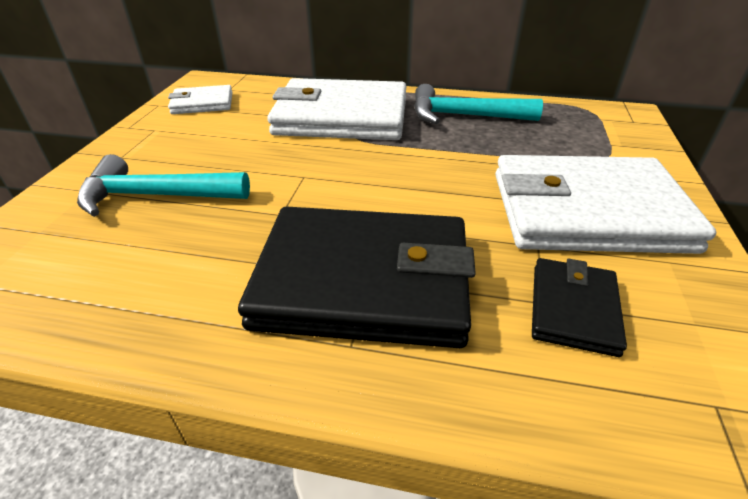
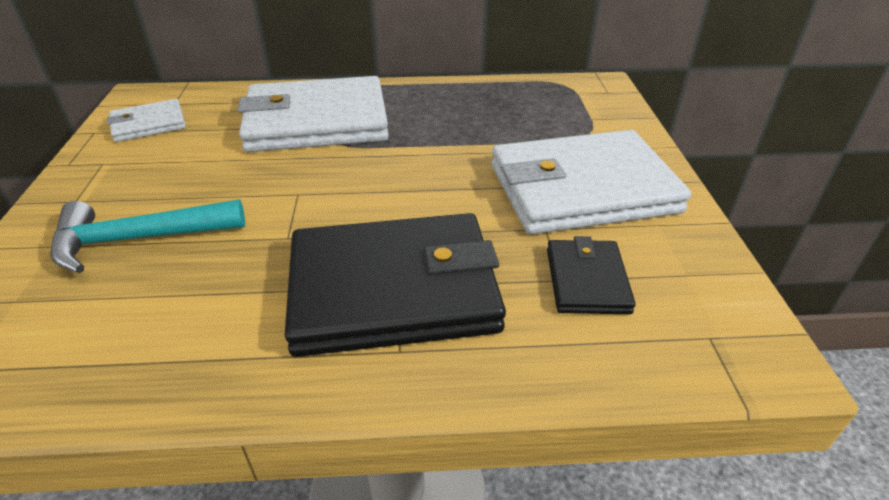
camera: 15 degrees left, 0 degrees up
(464, 116) = (445, 105): turquoise hammer -> none

